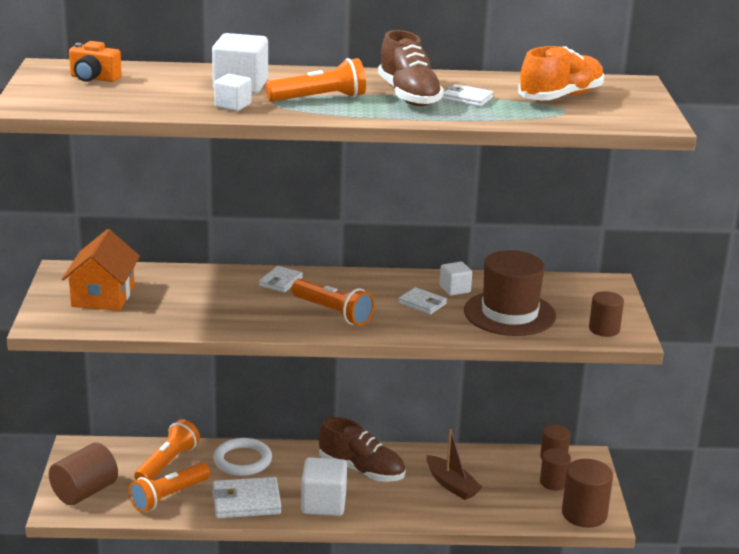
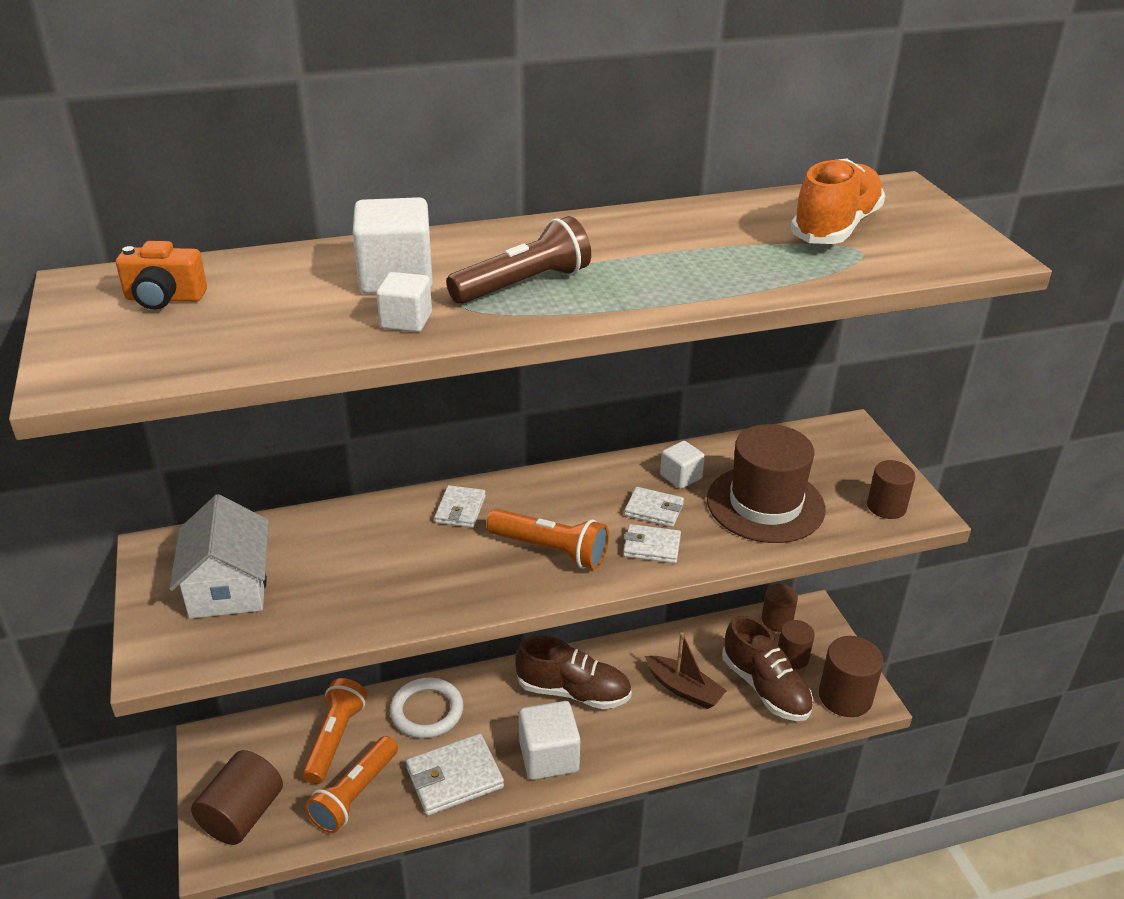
camera: 15 degrees left, 10 degrees up
(103, 296) = (229, 587): orange house -> white house
(319, 98) = (523, 284): orange flashlight -> brown flashlight
(409, 96) = (642, 258): brown shoe -> brown shoe (765, 688)
(467, 98) = (721, 250): white wallet -> white wallet (651, 546)

